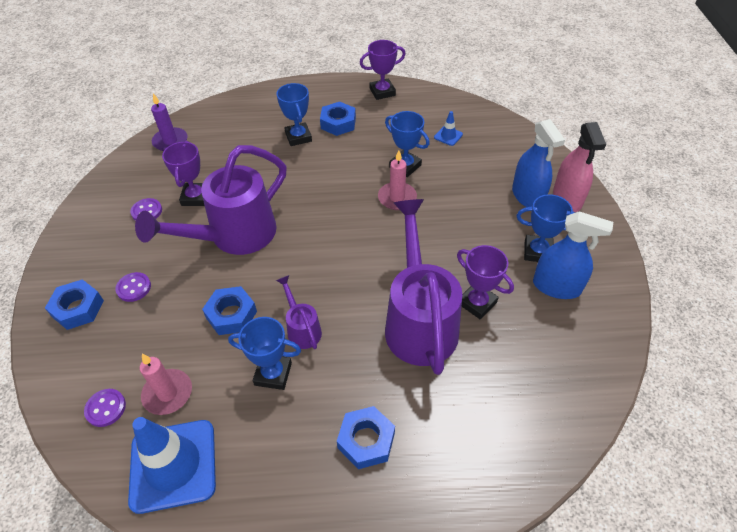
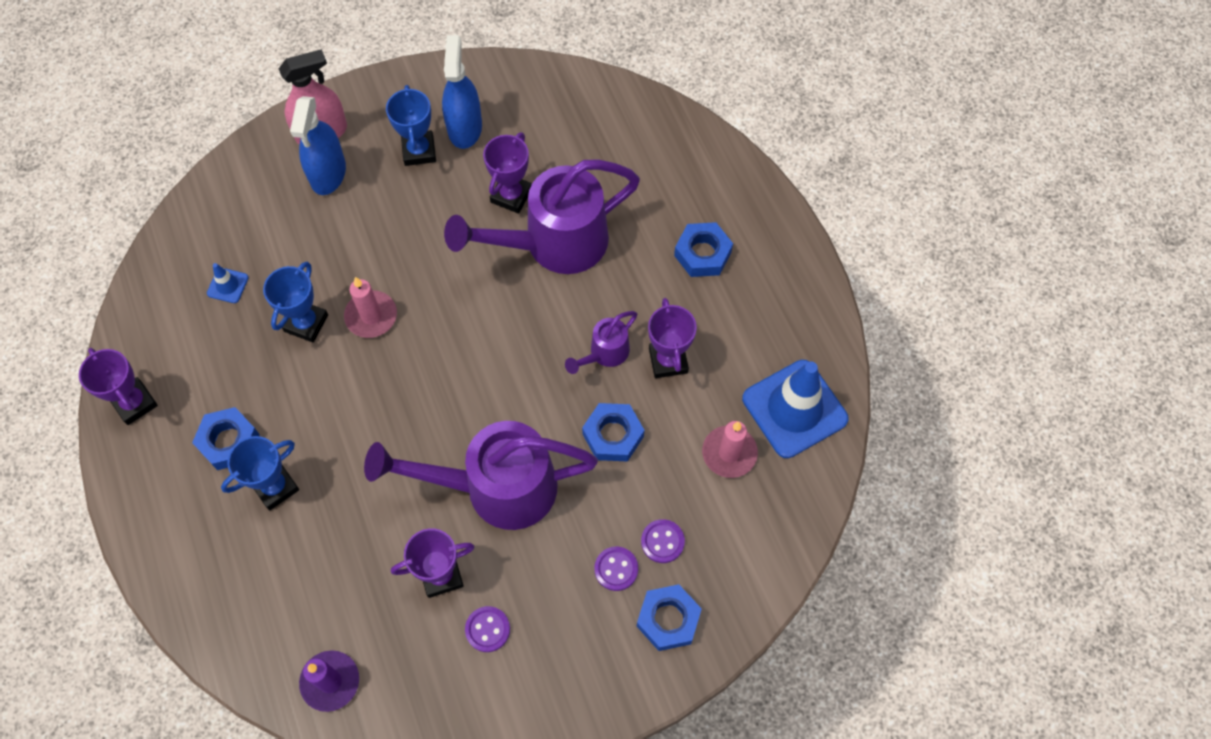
camera: 110 degrees left, 15 degrees up
(106, 408) = (769, 506): purple button -> purple button (662, 541)
(234, 236) = (496, 487): purple watering can -> purple watering can turned 150 degrees clockwise
(273, 374) = (668, 360): blue trophy -> purple trophy
(527, 196) = (328, 173): blue spray bottle -> blue spray bottle turned 135 degrees clockwise

